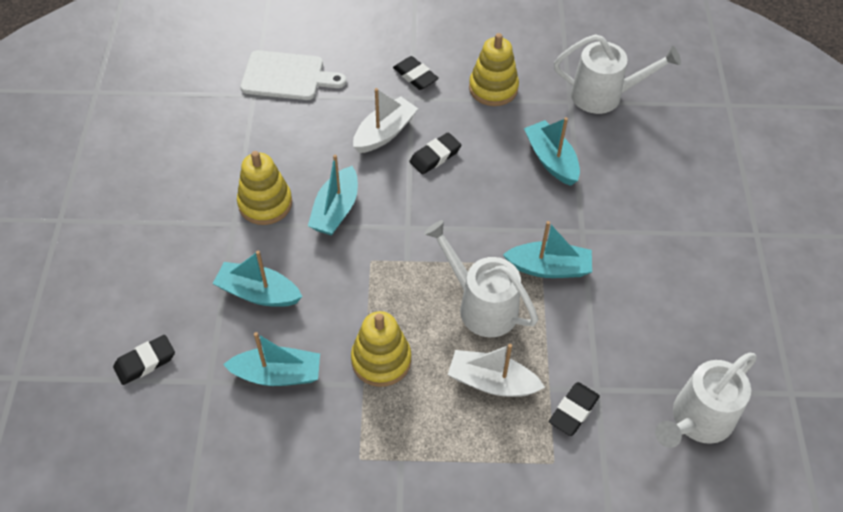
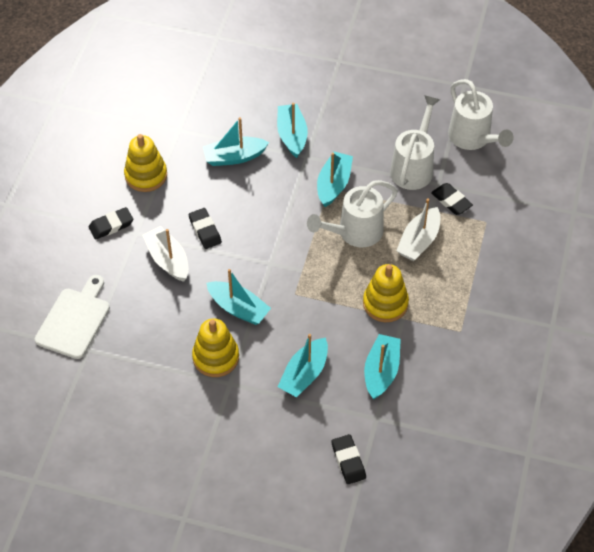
camera: 75 degrees left, 0 degrees up
(605, 95) = (181, 106): white watering can -> white watering can (413, 166)
(608, 209) = (292, 135): none -> turquoise boat

